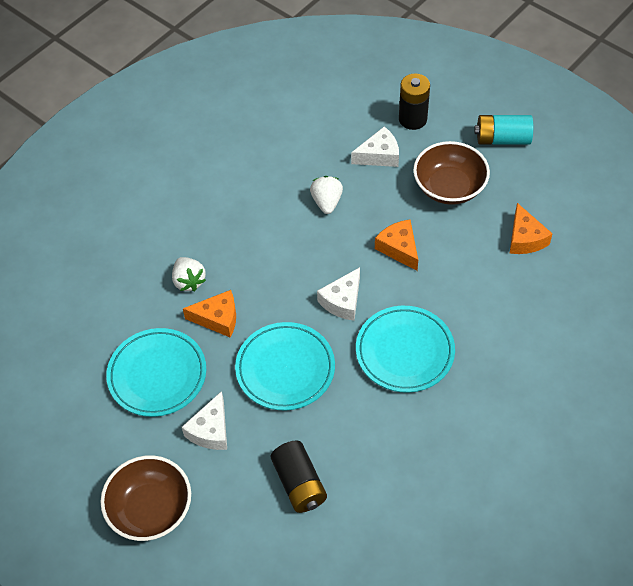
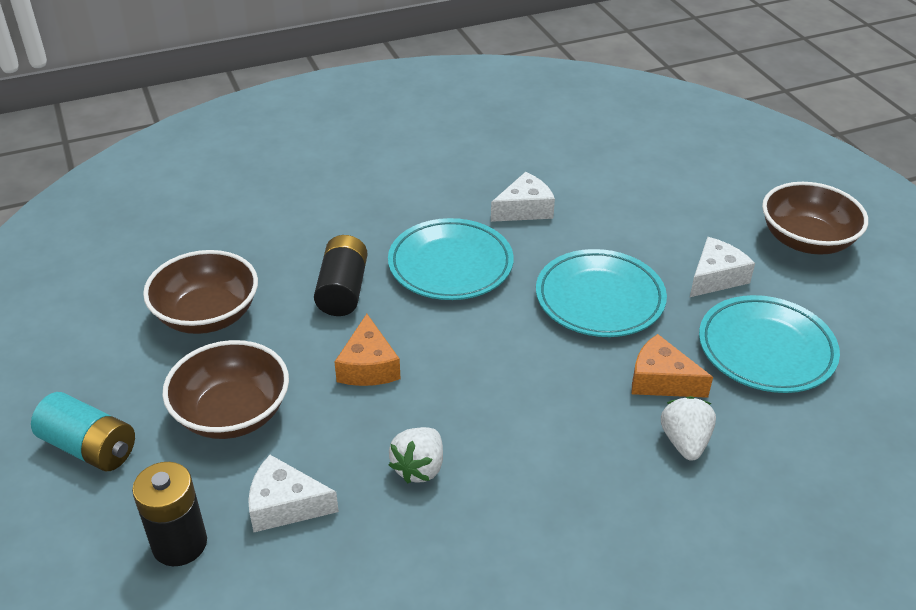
camera: 155 degrees left, 15 degrees down
(299, 484) = (637, 208): black battery -> black battery (343, 290)
(342, 301) = (485, 338): white cheese -> white cheese (524, 209)
(525, 238) = (207, 315): orange cheese -> brown bowl

